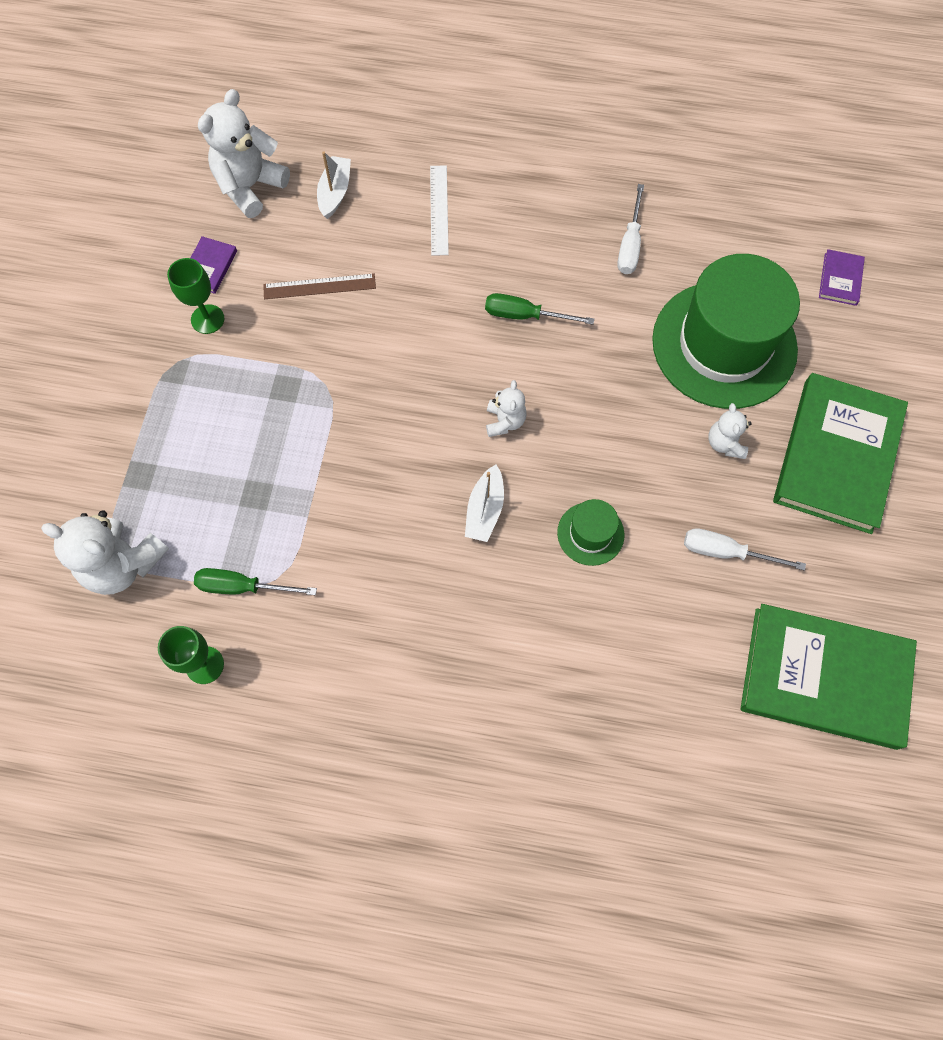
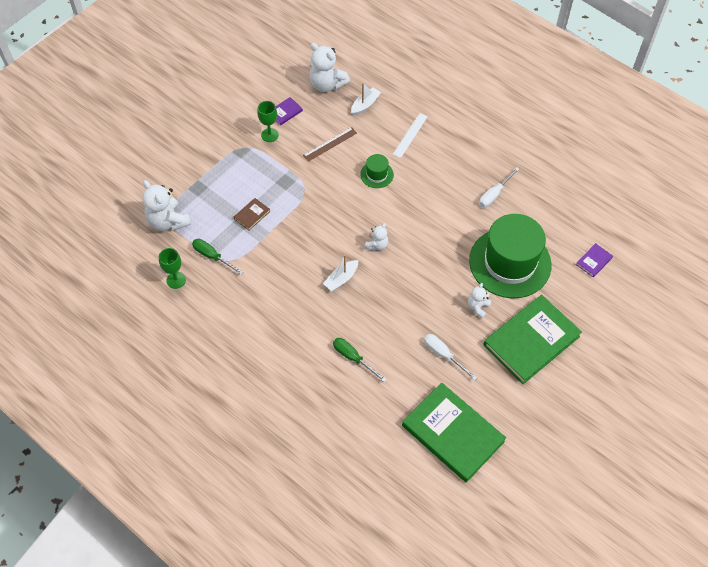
camera: 30 degrees right, 10 degrees down
(250, 187) = (327, 84): white teddy bear -> white teddy bear turned 120 degrees counterclockwise
(265, 476) = (252, 215): none -> brown book
(319, 286) = (330, 144): brown ruler -> brown ruler turned 60 degrees counterclockwise
(525, 315) = (419, 202): green screwdriver -> green screwdriver (353, 358)
(590, 533) = (384, 314): green hat -> green hat (377, 174)

